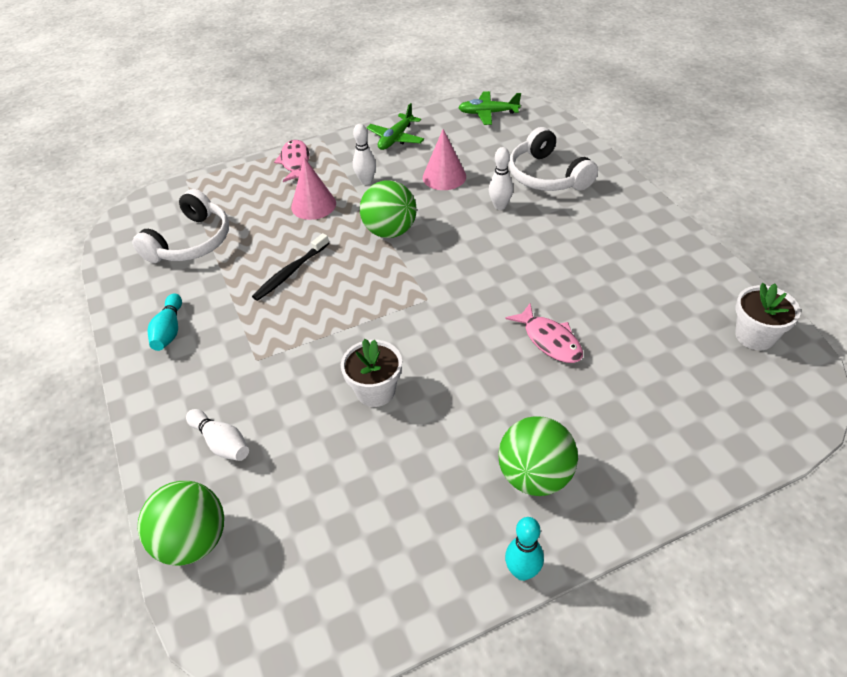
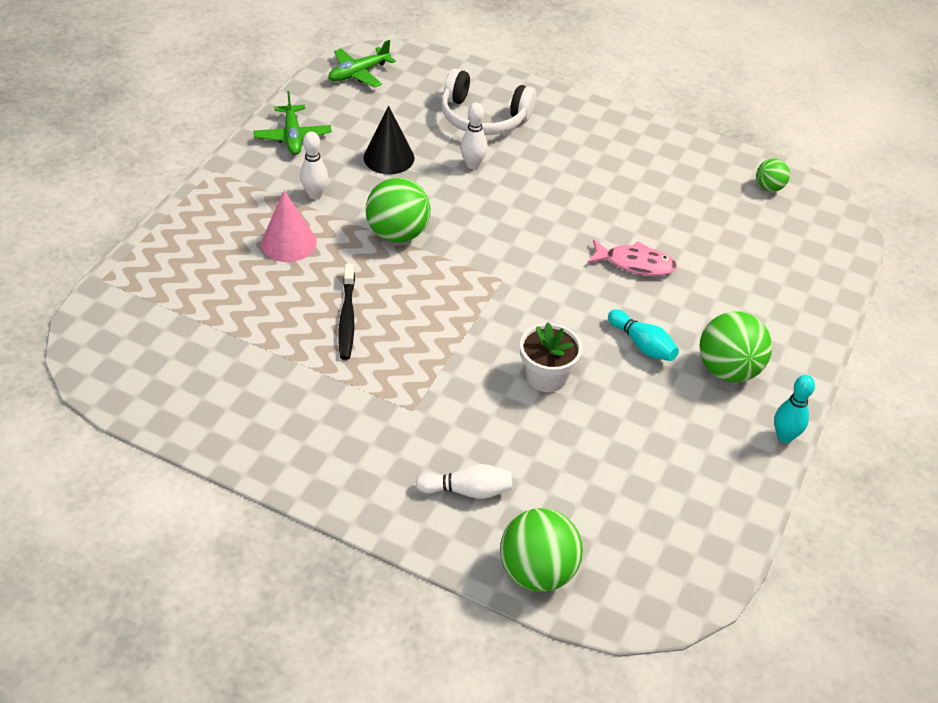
camera: 45 degrees left, 0 degrees up
(169, 330) = (292, 432): turquoise bowling pin -> turquoise bowling pin (642, 344)
(191, 242) = (200, 340): white headphones -> none
(295, 162) = (211, 206): pink fish -> none
(444, 177) = (389, 157): pink cone -> black cone
(755, 336) = (769, 187): white flower pot -> green ball

